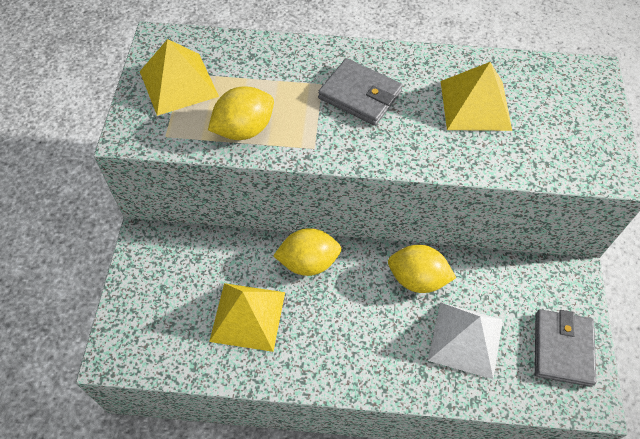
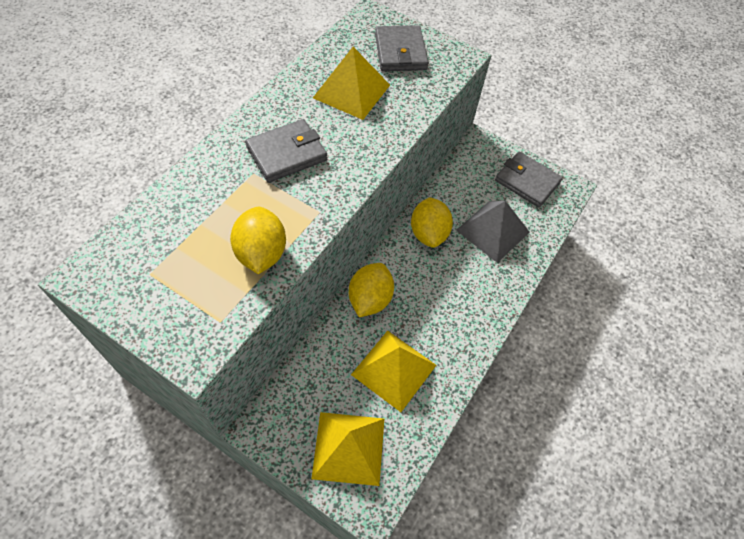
camera: 65 degrees left, 0 degrees up
(178, 83) = (161, 283): yellow pyramid -> yellow pyramid (348, 448)
(417, 279) = (428, 233): yellow lemon -> yellow lemon turned 45 degrees counterclockwise
(465, 339) = (493, 231): white pyramid -> grey pyramid
(566, 119) = (400, 52): none -> grey wallet

